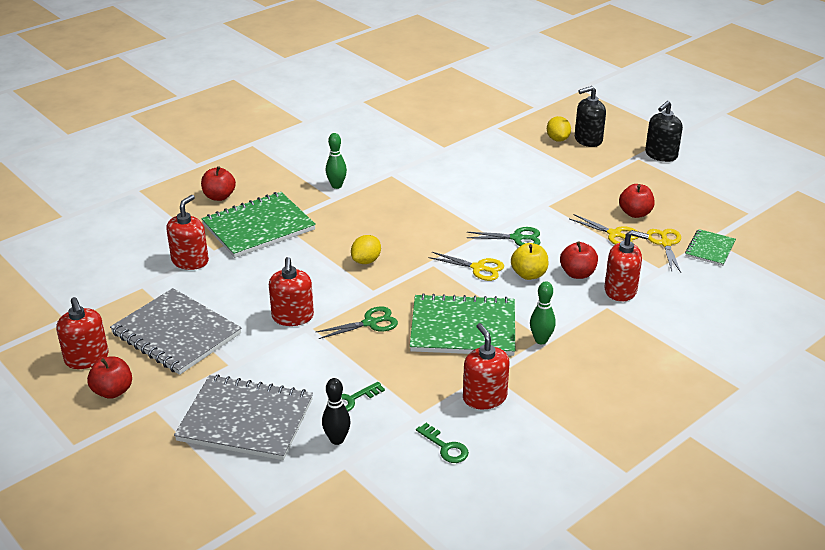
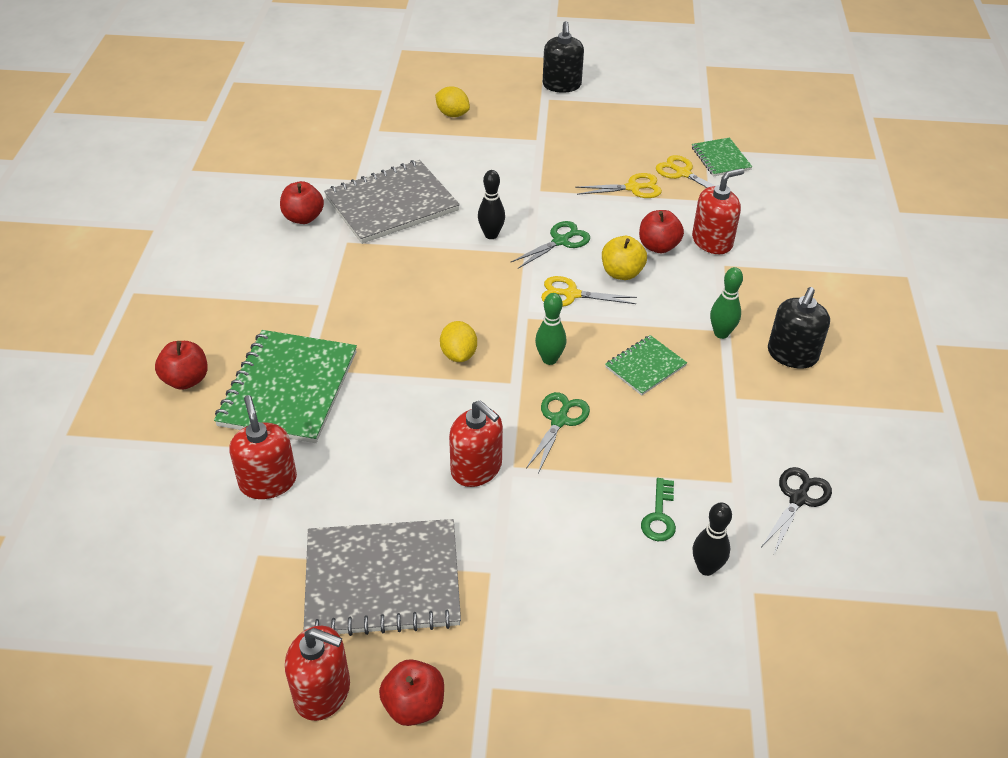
camera: 45 degrees left, 10 degrees up
(245, 420) = (598, 619): grey notebook -> grey notebook (391, 204)
(336, 186) = (305, 287): green bowling pin -> green bowling pin (549, 359)
(445, 447) = (798, 499): green key -> black scissors
(463, 328) = (645, 366): green notebook -> green notebook, size x0.51
(478, 268) = (571, 294): yellow scissors -> yellow scissors turned 150 degrees counterclockwise
(479, 213) = (491, 235): none -> black bowling pin
(484, 397) = (758, 424): red soap dispenser -> none
(588, 140) = (480, 101): black soap dispenser -> black soap dispenser (792, 354)
(635, 213) = (620, 157): red apple -> red apple (303, 218)

